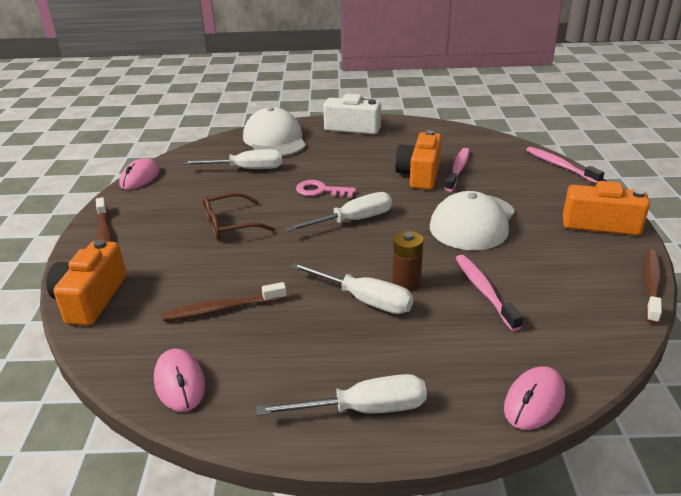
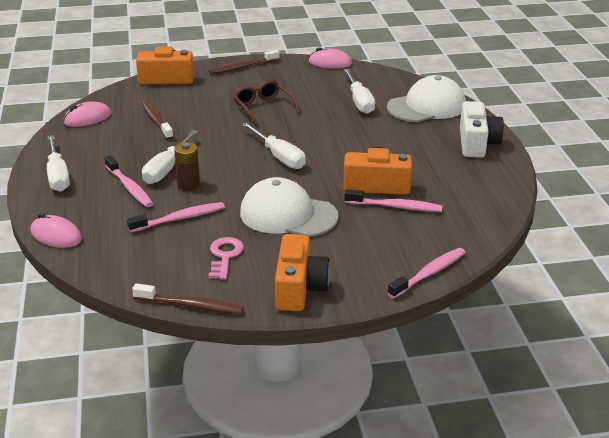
camera: 80 degrees right, 0 degrees up
(320, 190) = (329, 138): pink key -> pink key (225, 256)
(407, 332) = (129, 187): none -> pink toothbrush

